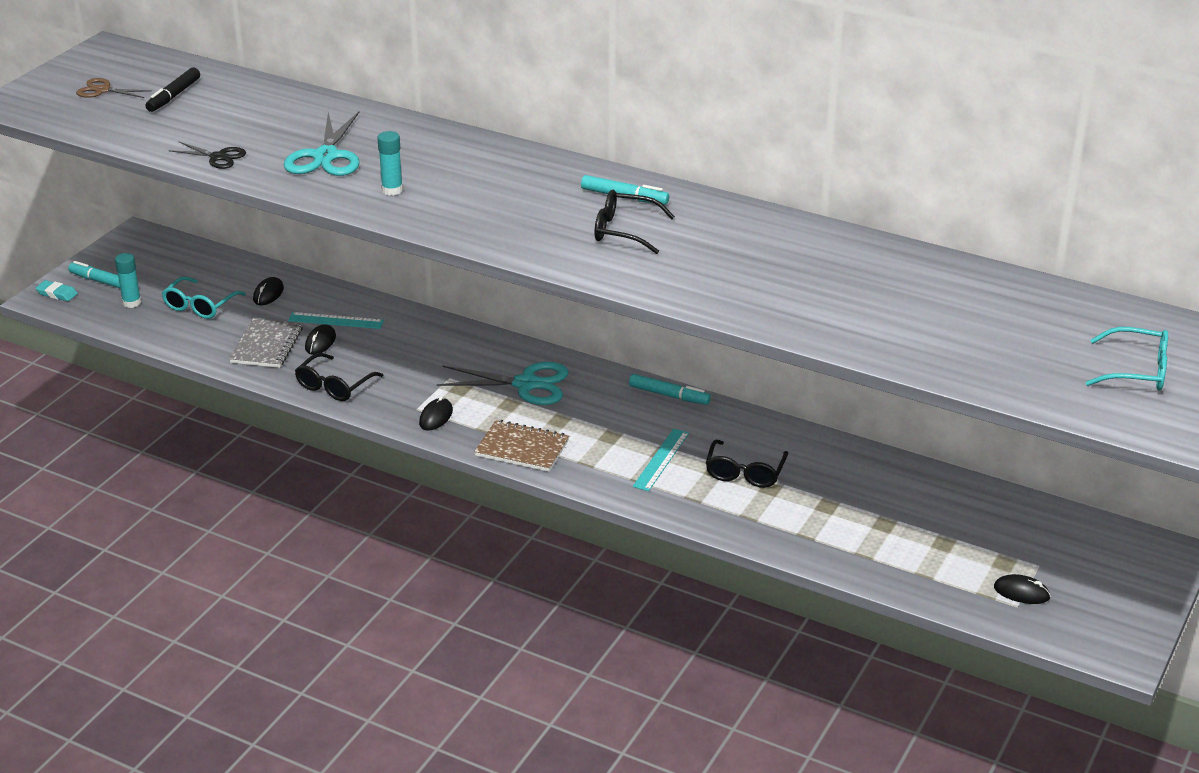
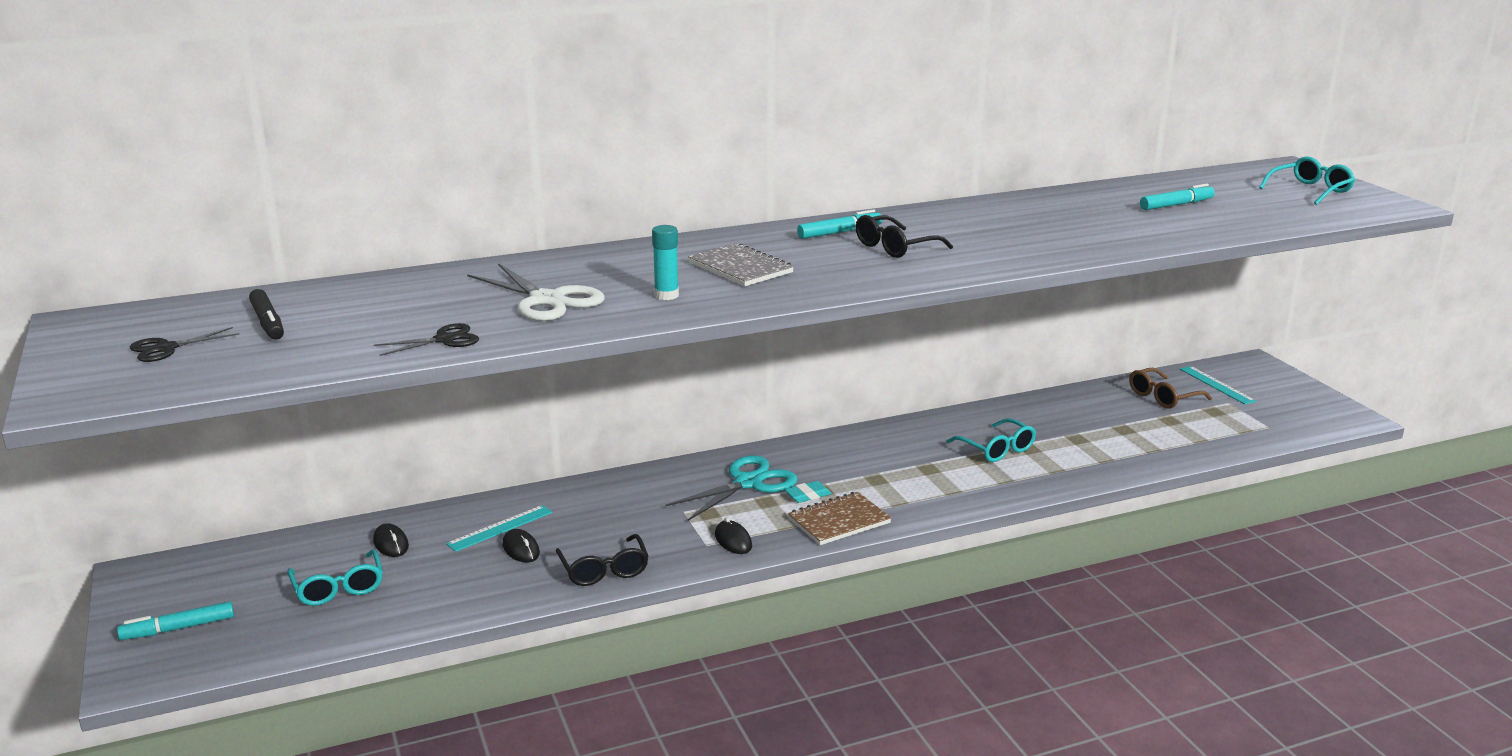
camera: 50 degrees left, 10 degrees down
(57, 293) = (139, 667): turquoise eraser -> turquoise eraser (808, 495)
(102, 90) = (166, 348): brown scissors -> black scissors
(131, 303) = (253, 626): turquoise glue stick -> none
(266, 345) = (475, 579): grey notebook -> grey notebook (740, 268)
(326, 156) = (547, 300): turquoise scissors -> white scissors
(661, 459) = (936, 472): turquoise ruler -> turquoise ruler (1217, 385)
(669, 395) = (854, 436): turquoise marker -> turquoise marker (1176, 205)
(745, 472) = (996, 449): black glasses -> turquoise glasses
(992, 523) = (1163, 397): none -> brown glasses
(1021, 592) = (1254, 419): black mouse -> none

